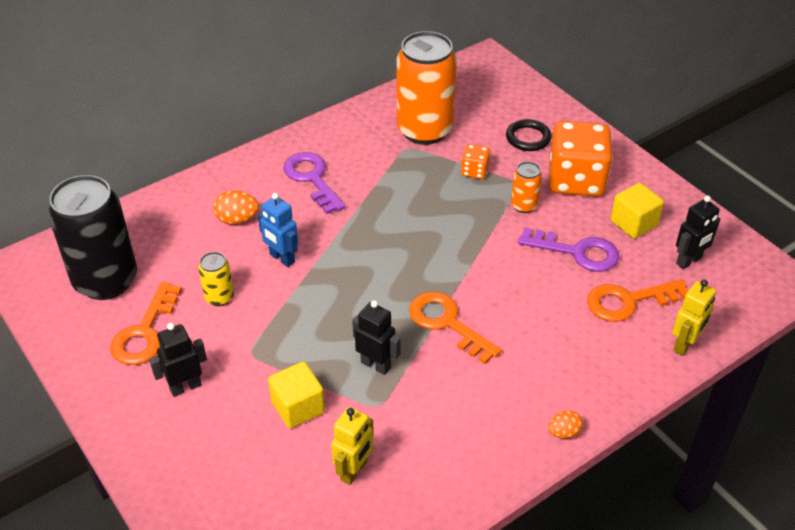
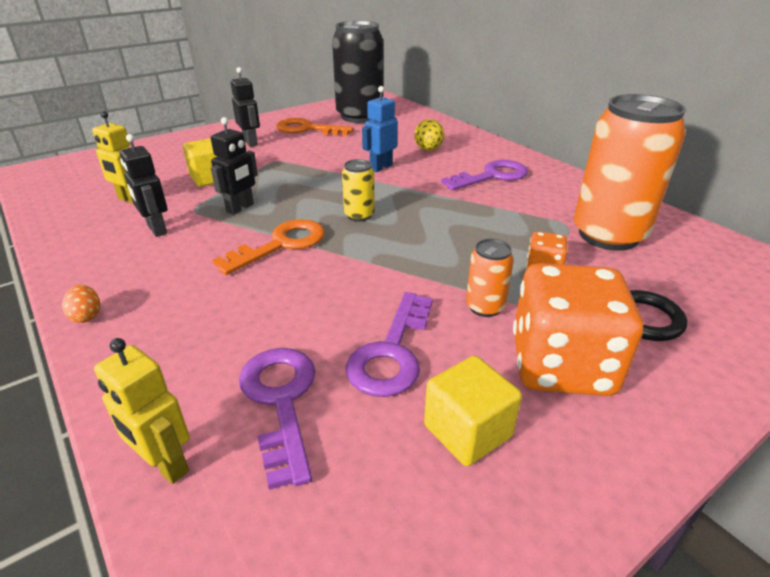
camera: 90 degrees right, 10 degrees down
(219, 297) = (337, 148): yellow can -> yellow can (359, 215)
(237, 219) = (428, 150): orange egg -> yellow egg
(628, 301) = (281, 401): orange key -> purple key
(689, 261) = (368, 509): black robot -> black robot (156, 229)

